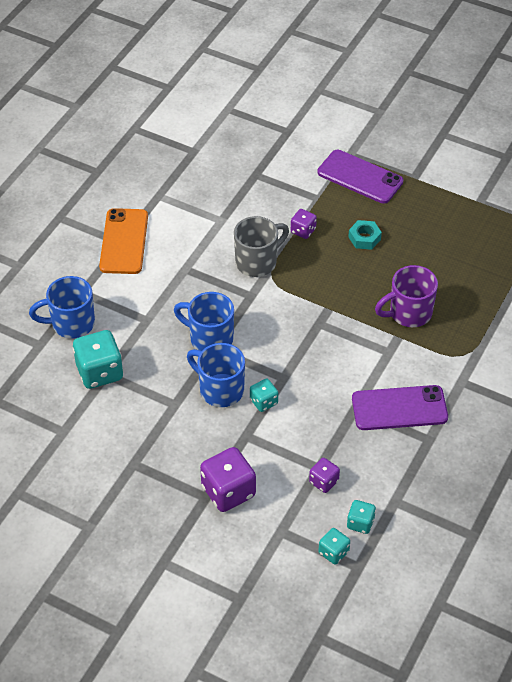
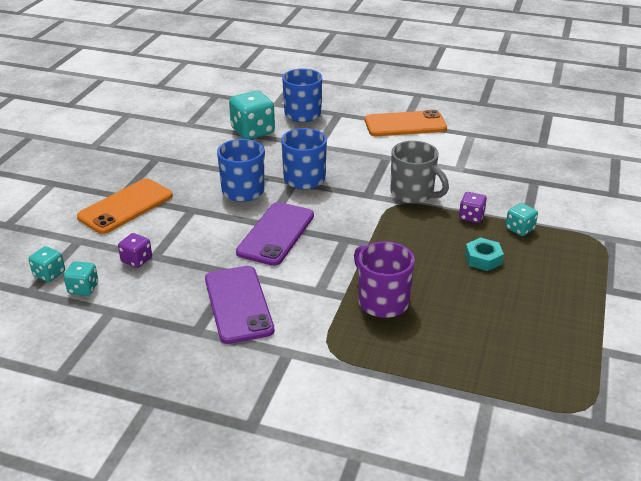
camera: 80 degrees right, 15 degrees down
(228, 491) = (126, 206): purple dice -> orange phone
(263, 402) = (233, 215): turquoise dice -> turquoise dice (519, 229)
(360, 177) = (578, 248): purple phone -> purple phone (276, 234)

